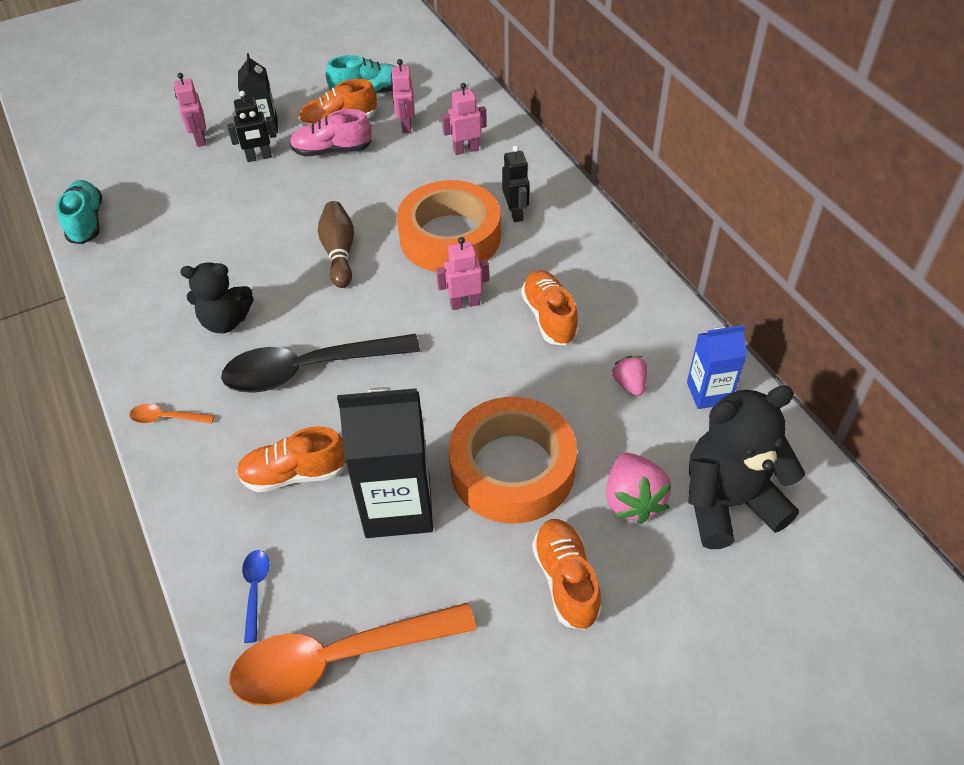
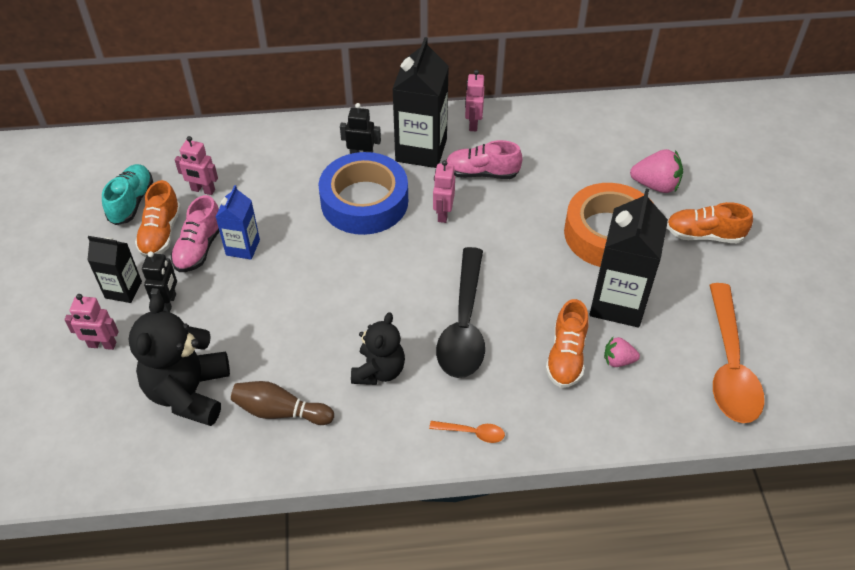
camera: 70 degrees left, 0 degrees up
(86, 222) = (168, 465): turquoise shoe -> none
(166, 418) = (472, 433): orange spoon -> orange spoon turned 105 degrees counterclockwise
(255, 590) = (662, 402): blue spoon -> none
(339, 252) = (340, 275): brown bowling pin -> brown bowling pin (280, 411)
(450, 237) = (364, 201): orange tape -> blue tape
(466, 150) = (264, 162): pink robot -> pink robot (473, 124)
(549, 317) = (482, 173): orange shoe -> pink shoe
(555, 255) = (421, 150): none -> black carton
(629, 384) = (562, 154): pink strawberry -> pink strawberry (618, 360)
(708, 393) = (586, 122): blue carton -> blue carton (243, 247)
(728, 503) = (672, 145): black teddy bear -> black teddy bear (189, 392)

